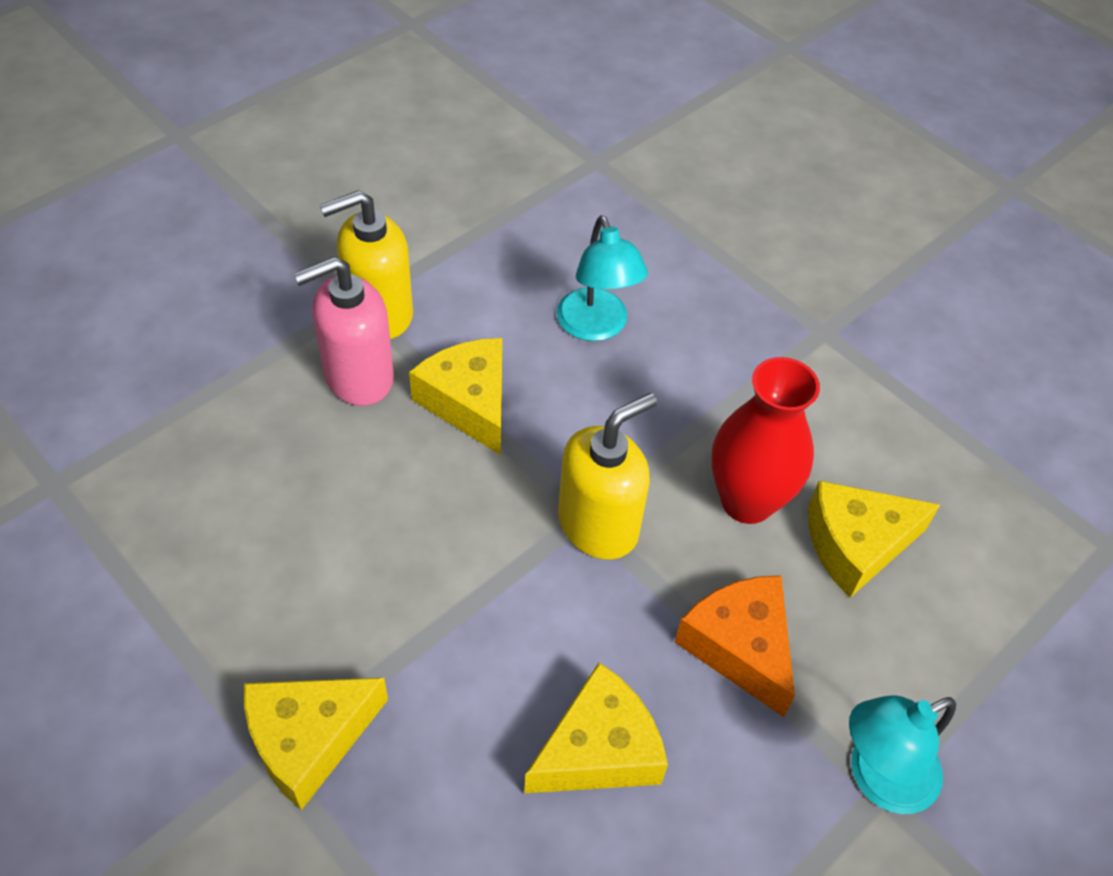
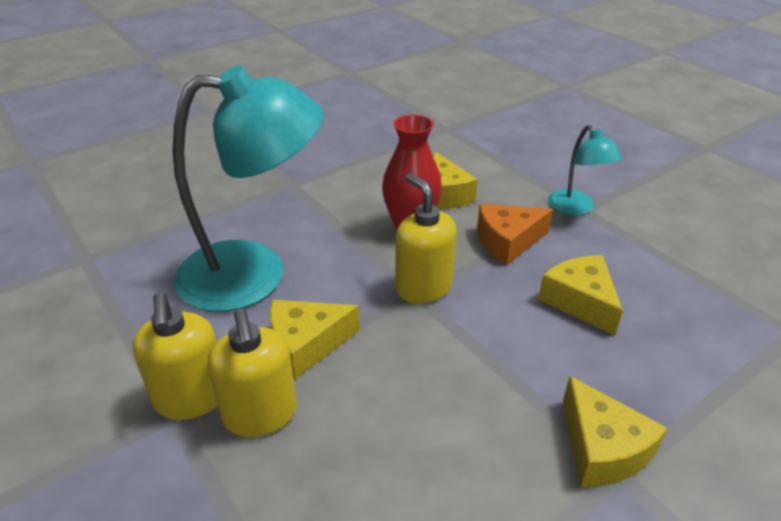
camera: 80 degrees left, 15 degrees down
(358, 377) = (260, 414): pink soap dispenser -> yellow soap dispenser
(596, 327) = (255, 273): turquoise lamp -> turquoise lamp, size x2.05

